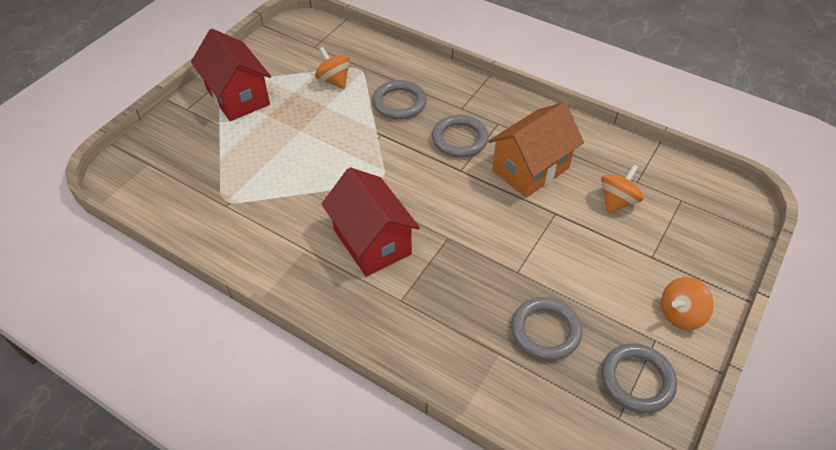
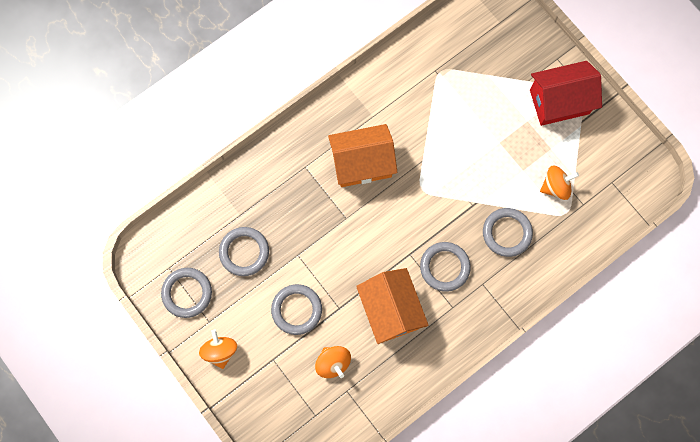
camera: 110 degrees right, 25 degrees up
(372, 242) = (362, 163): red house -> orange house
(582, 252) = (296, 310): none -> grey ring

